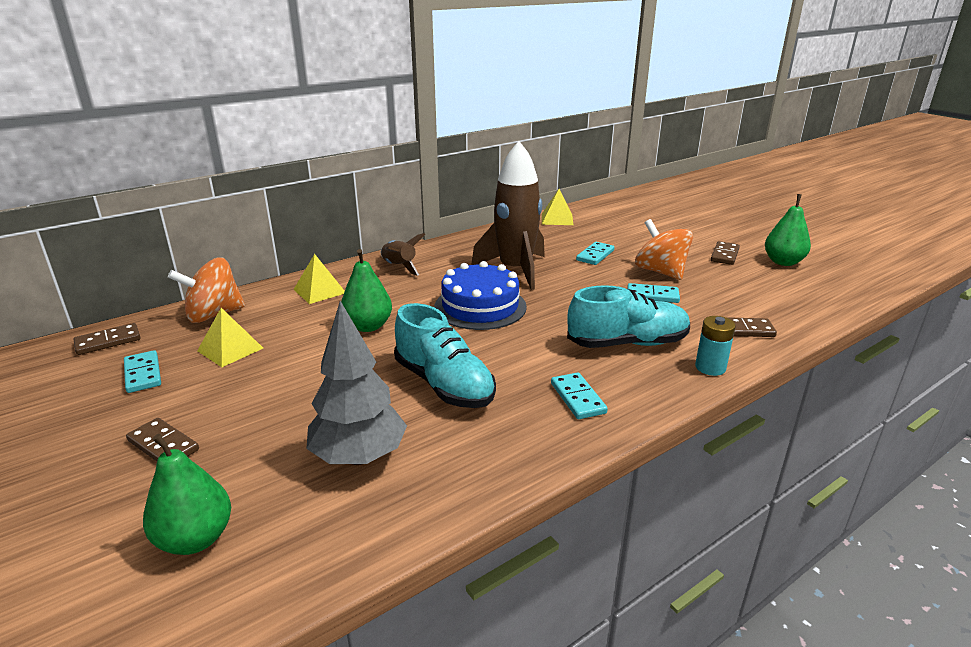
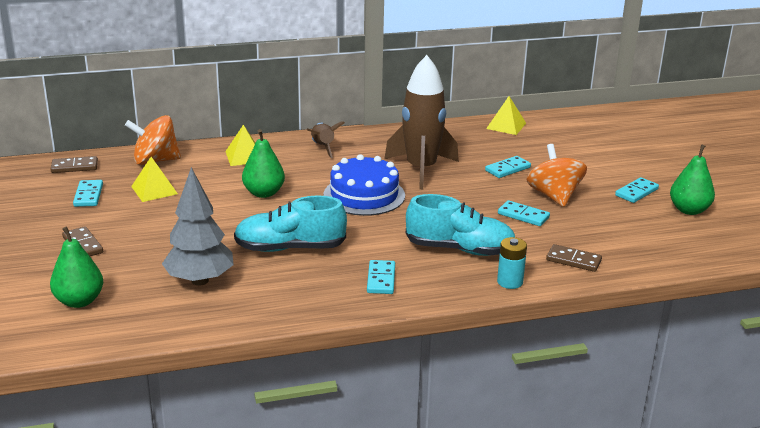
camera: 20 degrees right, 0 degrees up
(444, 384) = (290, 248): turquoise shoe -> turquoise shoe turned 105 degrees clockwise
(724, 255) = (636, 192): brown domino -> turquoise domino

